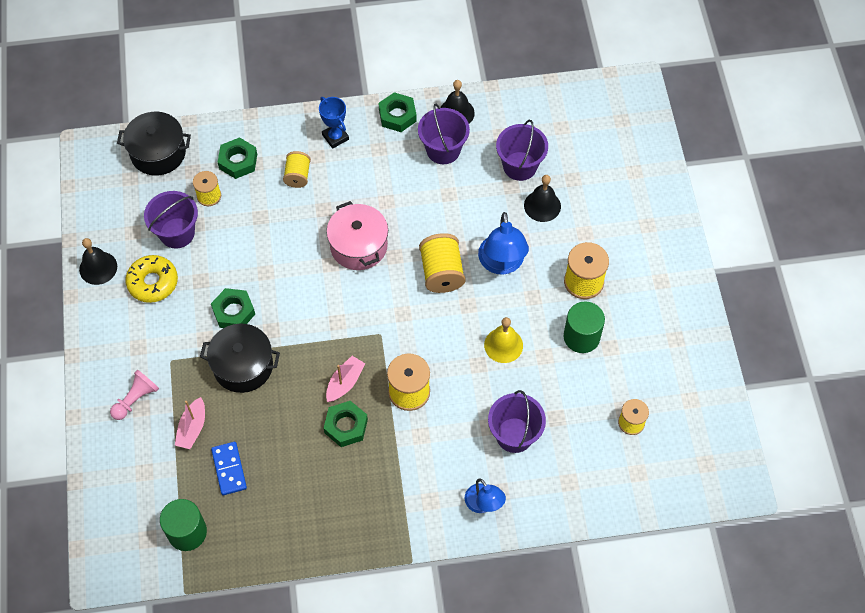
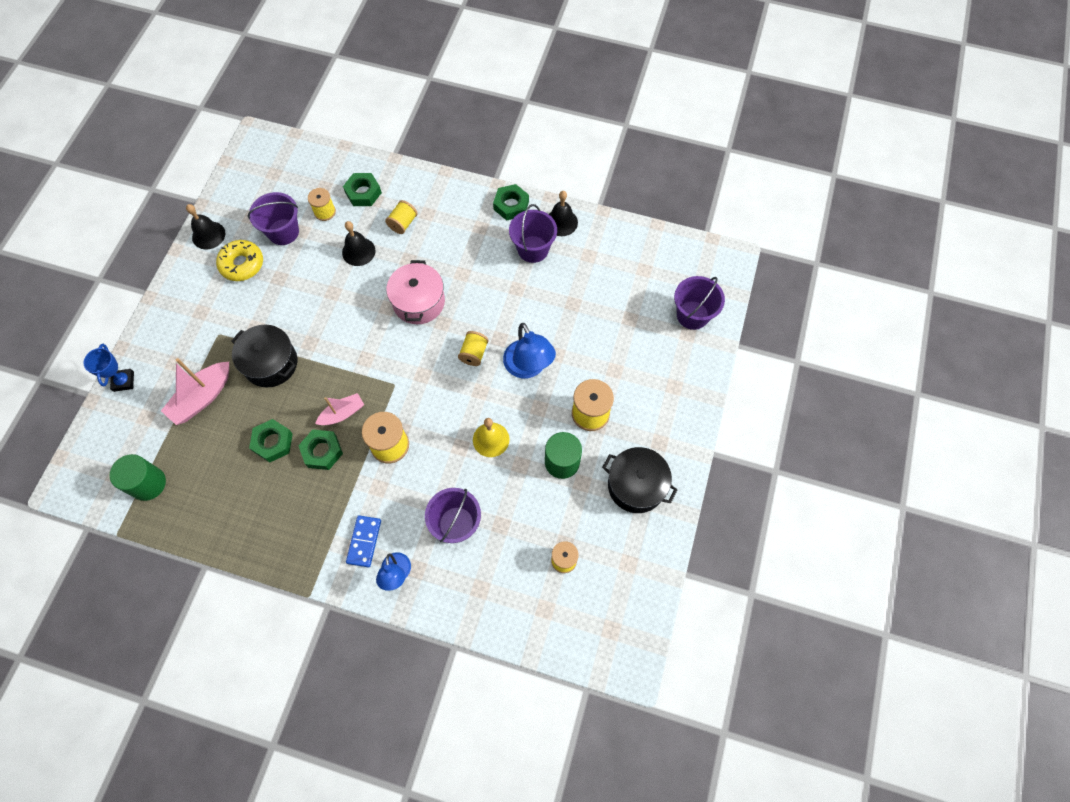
camera: 25 degrees right, 5 degrees up
(136, 399) = (174, 354): pink pawn -> none
(158, 153) = (306, 162): black pot -> black pot (636, 485)
(192, 428) = (202, 398): pink boat -> pink boat, size x1.57
(229, 469) = (210, 445): blue domino -> blue domino (364, 541)
(234, 312) = (289, 315): green nut -> green nut (273, 442)
(335, 137) = (451, 203): blue trophy -> blue trophy (123, 381)
(442, 272) = (474, 353): yellow spool -> yellow spool, size x0.63
(502, 264) = (528, 367): blue lamp -> blue lamp turned 45 degrees counterclockwise
(520, 166) = (590, 289): purple bucket -> purple bucket (692, 315)
(542, 206) = (590, 331): black bell -> black bell (358, 251)

